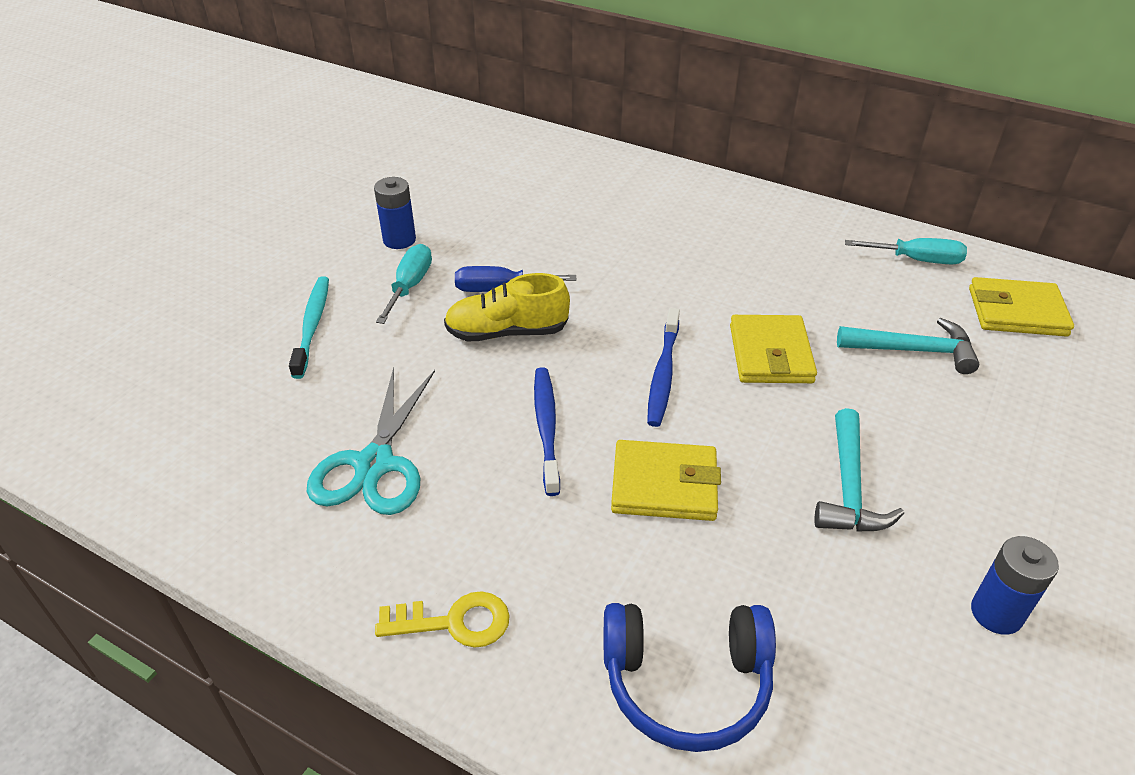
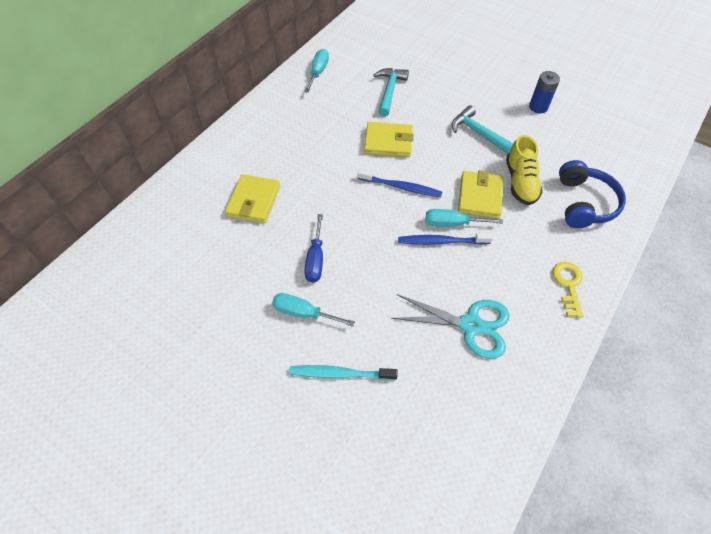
camera: 85 degrees left, 15 degrees up
(399, 240) = (245, 322): blue battery -> none
(507, 332) = (359, 257): yellow shoe -> yellow shoe (520, 182)
(590, 443) = (452, 223): none -> turquoise screwdriver
(849, 487) = (478, 133): turquoise hammer -> turquoise hammer turned 150 degrees counterclockwise
(1016, 312) = (364, 51): yellow wallet -> yellow wallet (254, 201)

